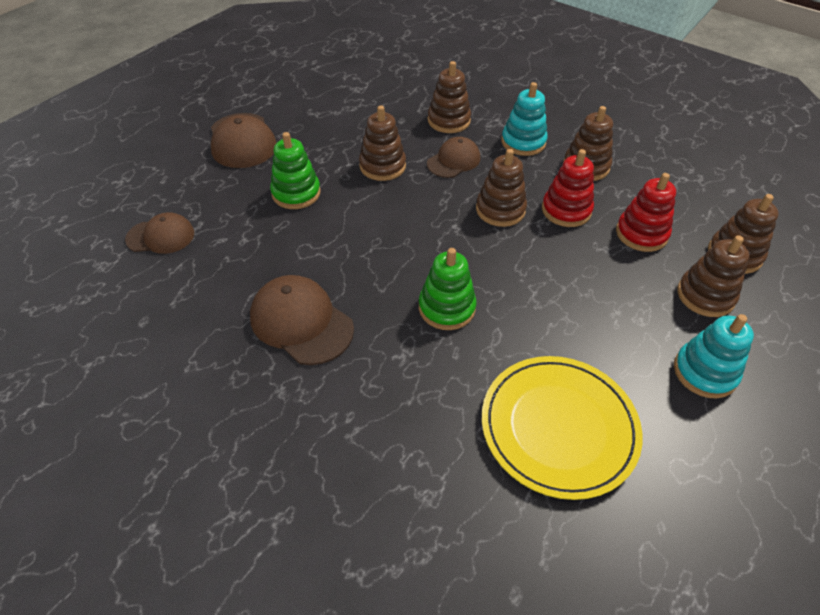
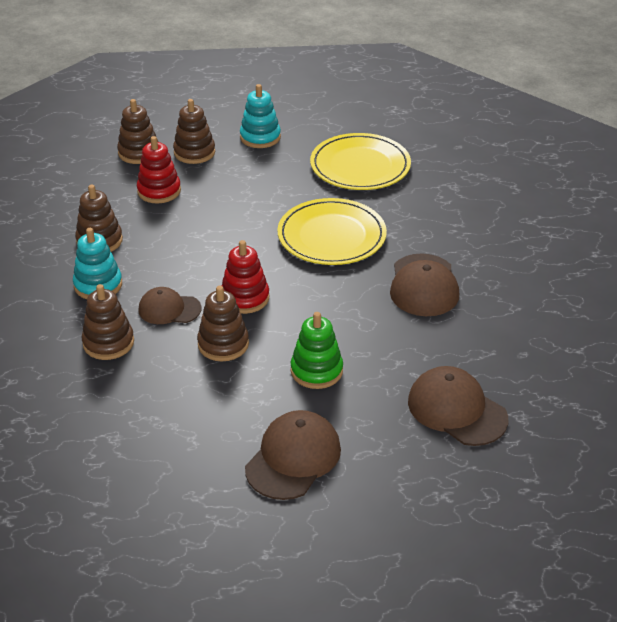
camera: 130 degrees left, 10 degrees down
(161, 236) = (456, 410): brown cap -> brown cap, size x1.53
(446, 308) = (331, 236): green stacking toy -> yellow plate
(500, 210) = (206, 258): brown stacking toy -> none
(566, 210) = (170, 229): red stacking toy -> red stacking toy (245, 298)

